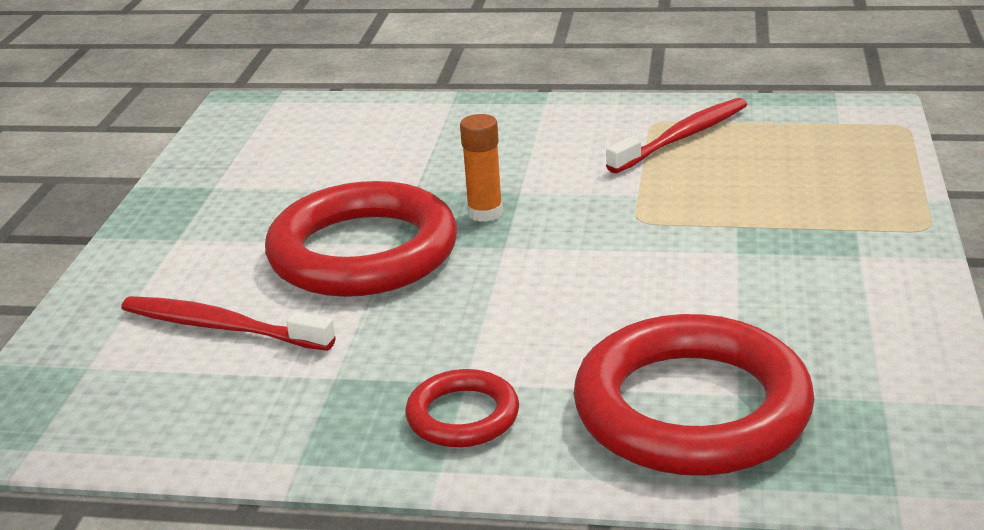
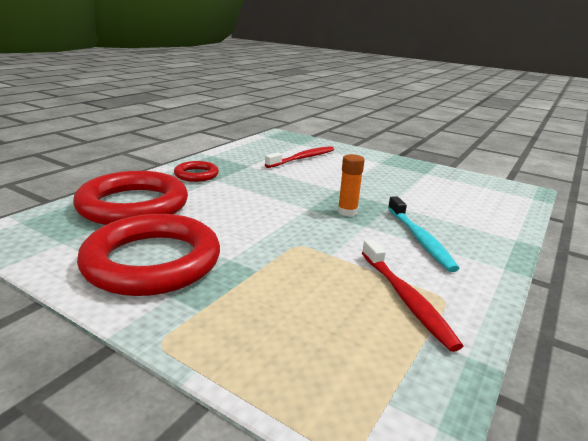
camera: 110 degrees right, 5 degrees down
(363, 252) = (334, 184): red ring -> red ring (152, 261)
(523, 151) = (420, 239): none -> turquoise toothbrush

